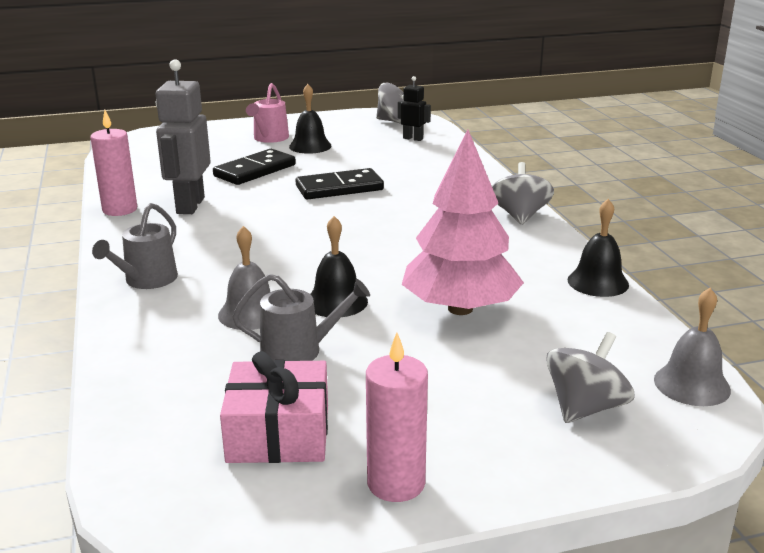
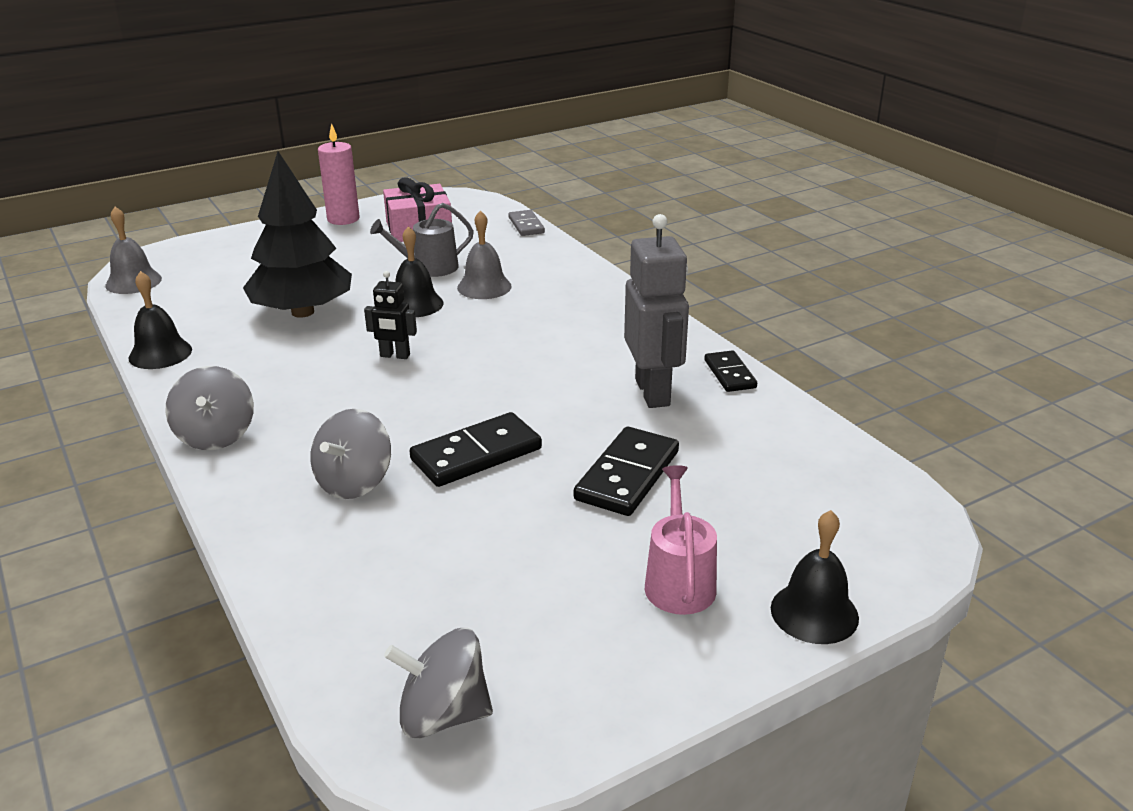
camera: 165 degrees right, 5 degrees up
(115, 413) = (526, 225): none -> grey domino
(120, 209) = (729, 374): pink candle -> black domino
(147, 280) = (599, 301): grey watering can -> none
(310, 146) = (583, 565): black bell -> black bell (814, 612)
(413, 138) = (388, 633): black robot -> black robot (395, 356)
(460, 308) = (303, 312): pink tree -> black tree
(585, 407) = (220, 261): grey spinning top -> grey spinning top (354, 482)

